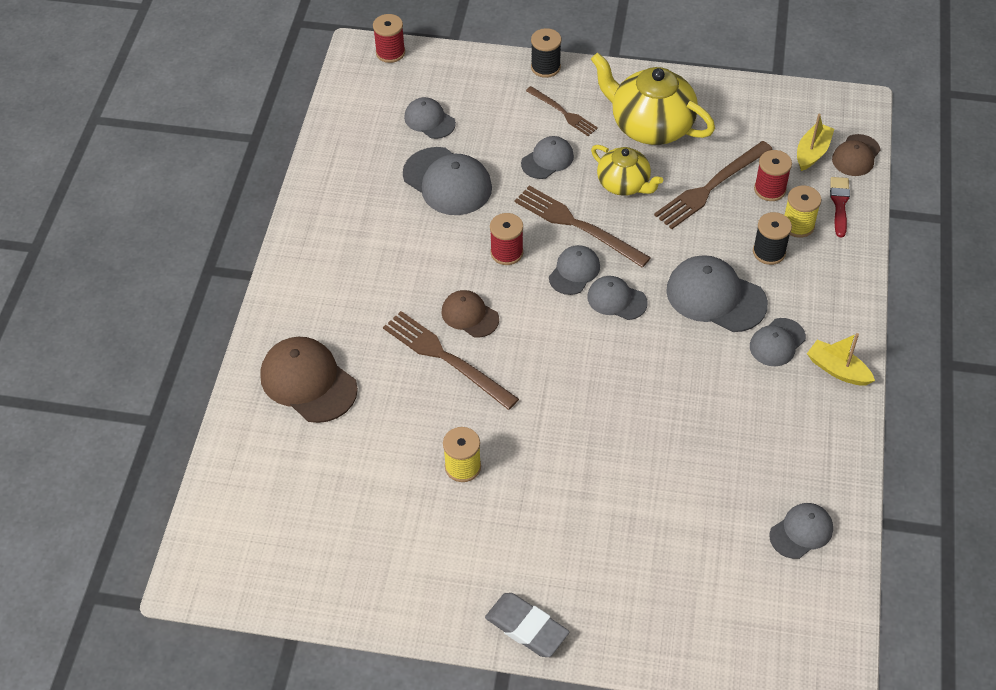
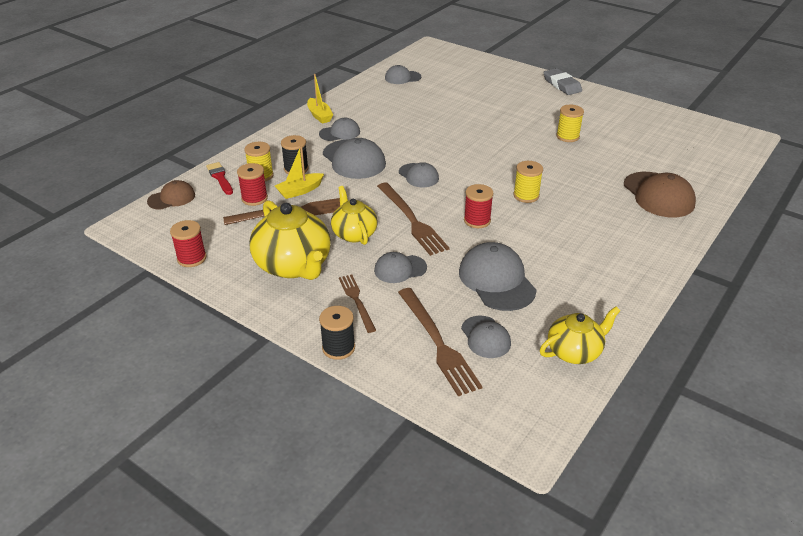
camera: 155 degrees left, 15 degrees down
(347, 135) = (575, 351): none -> yellow teapot
(390, 52) = (491, 428): red spool -> red spool (192, 258)
(446, 358) = (554, 180): brown fork -> brown fork (438, 343)
(469, 315) = (526, 196): brown cap -> yellow spool
(574, 271) = (435, 196): grey cap -> none
(812, 152) = (197, 209): yellow boat -> yellow boat (300, 191)
(839, 204) = (220, 177): red brush -> red brush turned 120 degrees clockwise

